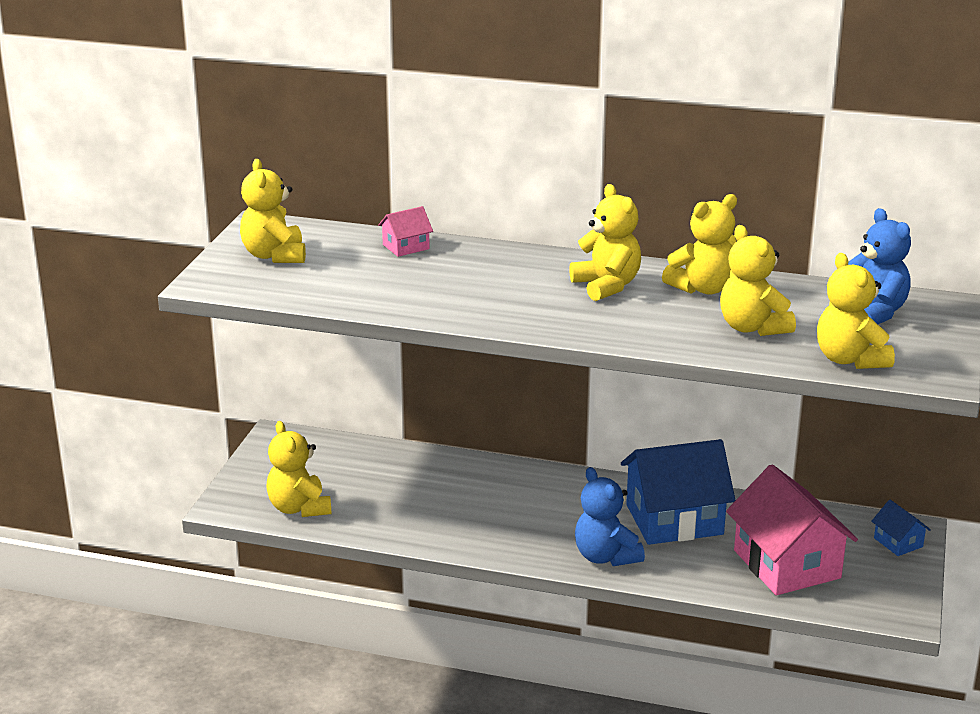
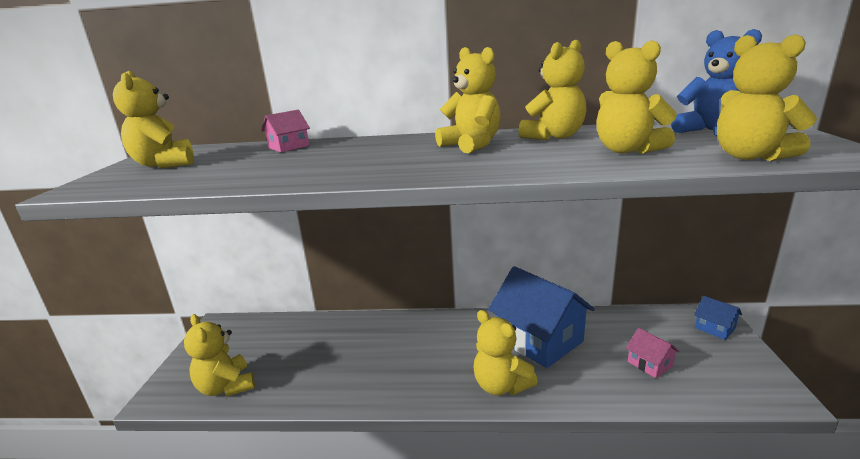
camera: 10 degrees left, 5 degrees down
(605, 556) = (501, 385): blue teddy bear -> yellow teddy bear
(674, 519) = (539, 340): blue house -> blue house turned 75 degrees clockwise
(787, 564) = (650, 364): pink house -> pink house, size x0.45

